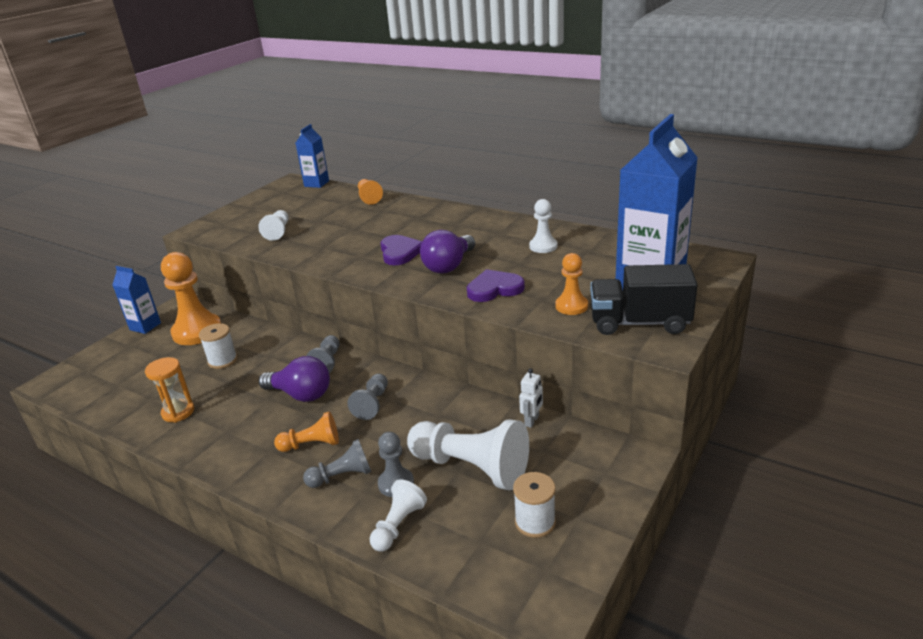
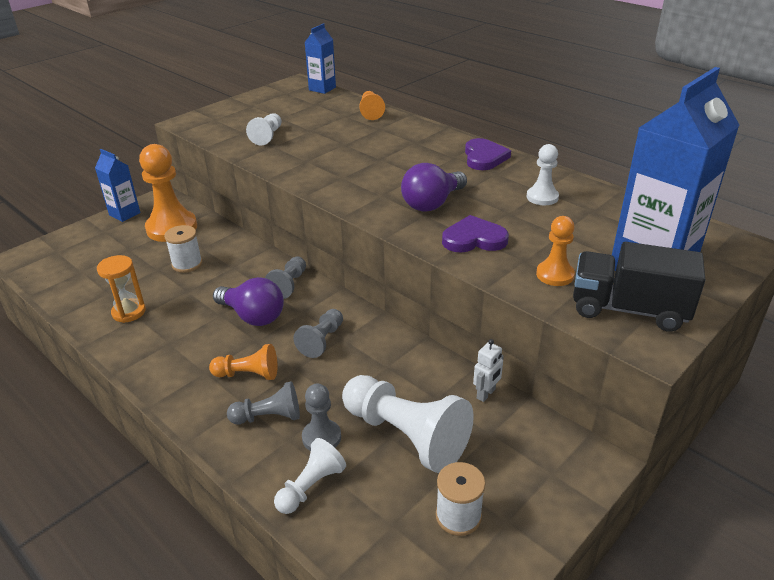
camera: 10 degrees right, 5 degrees up
(400, 252) = (384, 179): purple heart -> purple heart (484, 157)

